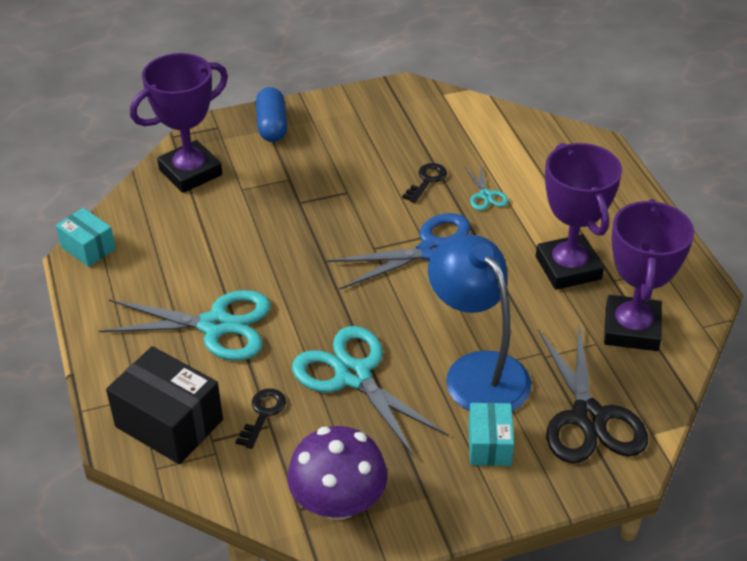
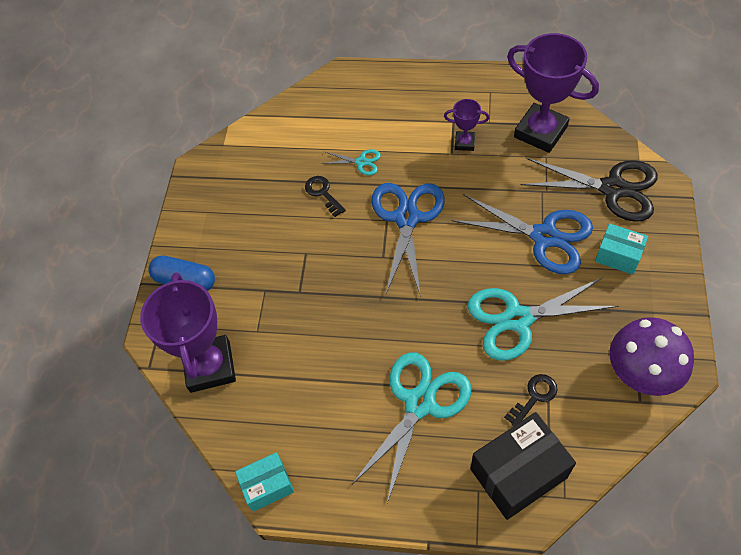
camera: 60 degrees left, 15 degrees up
(263, 414) = (534, 397): black key -> black key turned 90 degrees clockwise
(477, 371) = (544, 237): blue lamp -> blue scissors
(568, 268) = (464, 143): purple trophy -> purple trophy, size x0.48

